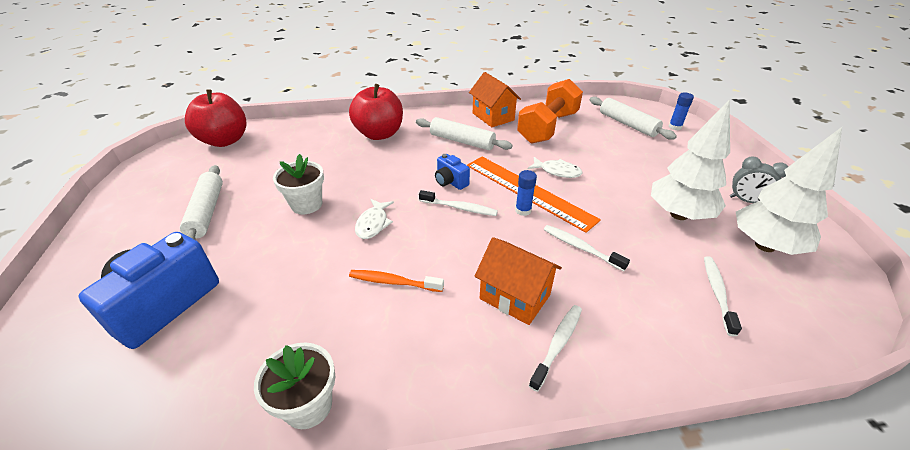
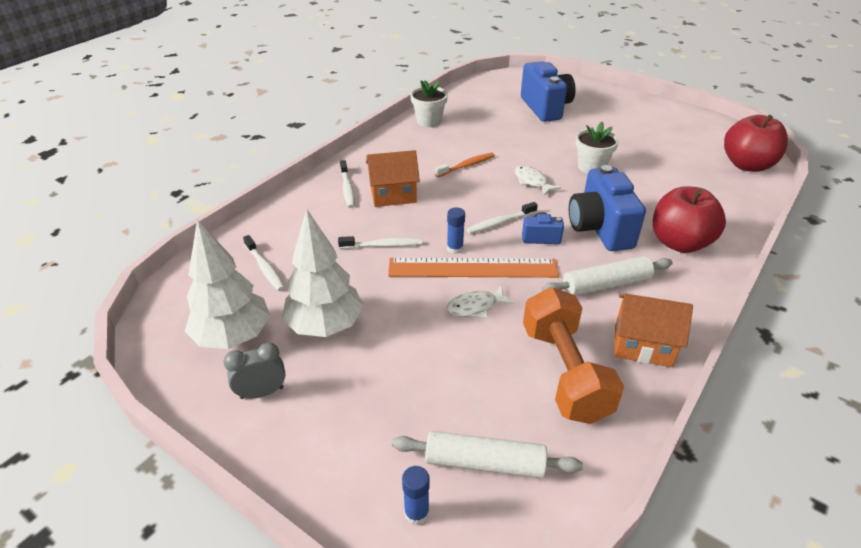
camera: 135 degrees right, 0 degrees up
(206, 212) = (627, 134): white rolling pin -> none
(403, 164) = (600, 229): none -> blue camera

